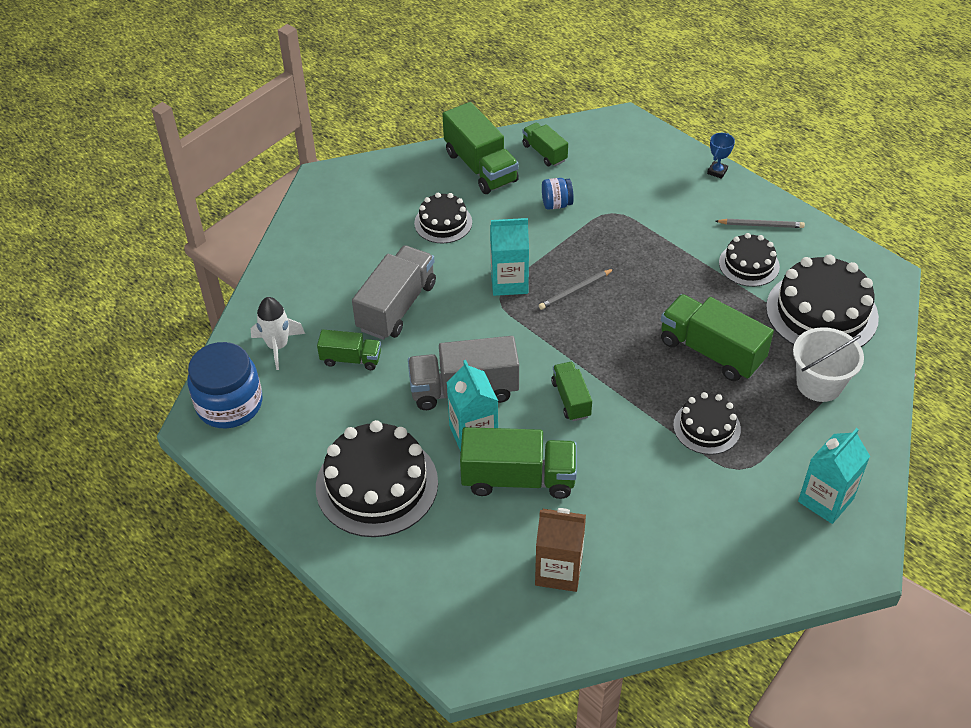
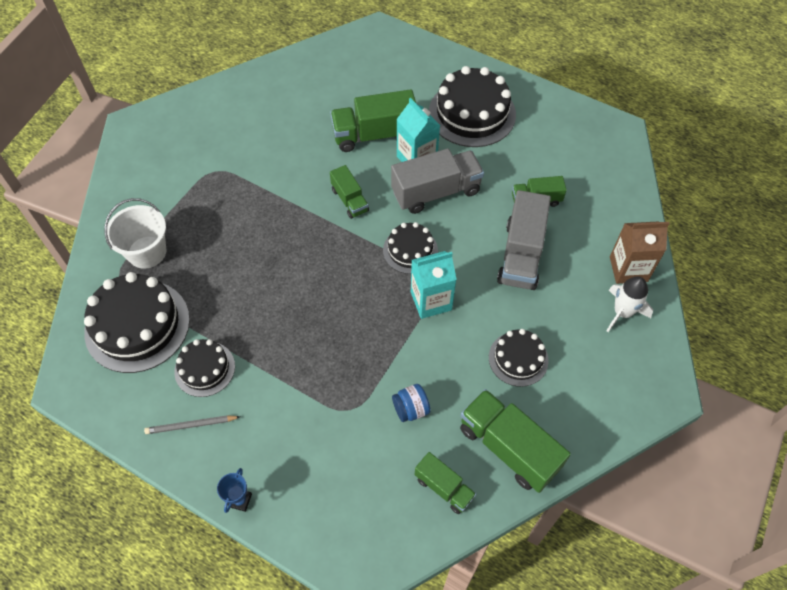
camera: 165 degrees right, 10 degrees up
(229, 404) = (608, 148): blue jar -> none
(278, 346) = (600, 199): white rocket -> white rocket (622, 312)
(558, 570) = (333, 85): brown carton -> brown carton (628, 269)
(575, 291) = (367, 303): grey pencil -> none
(706, 427) = (240, 198): black cake -> black cake (410, 250)
(711, 351) = (239, 265): green truck -> none
(825, 500) = (151, 160): turquoise carton -> none

